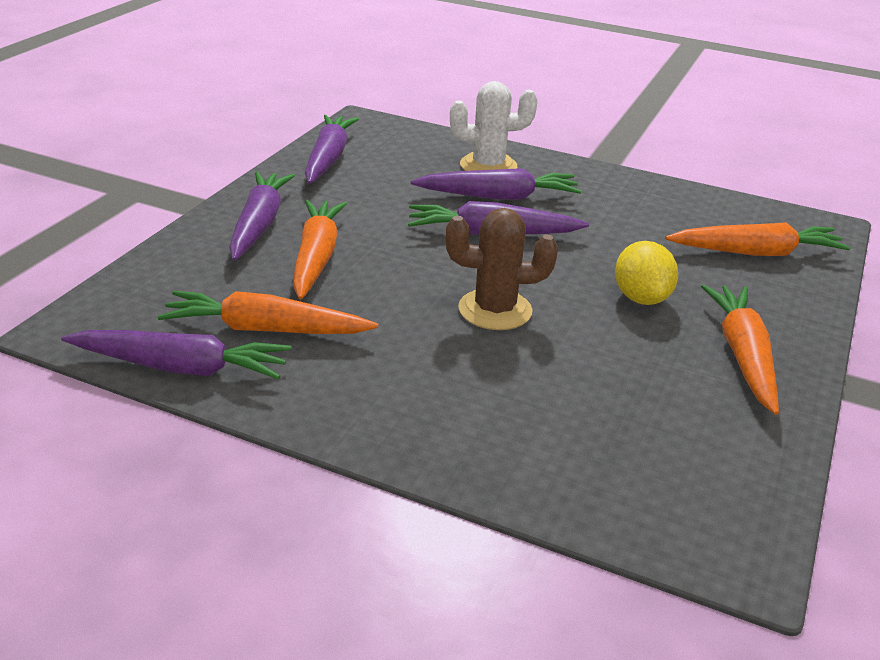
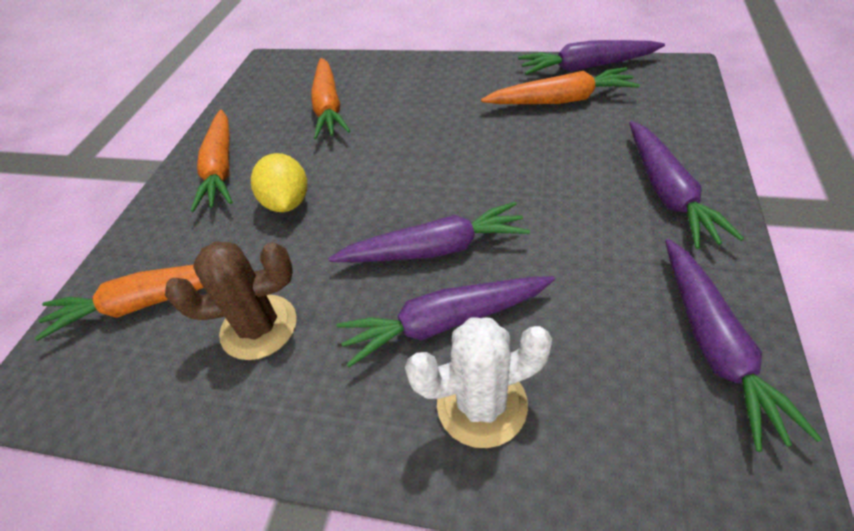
camera: 175 degrees right, 15 degrees up
(316, 257) = (580, 168): orange carrot -> orange carrot (328, 107)
(495, 310) = (407, 158): brown cactus -> brown cactus (259, 327)

